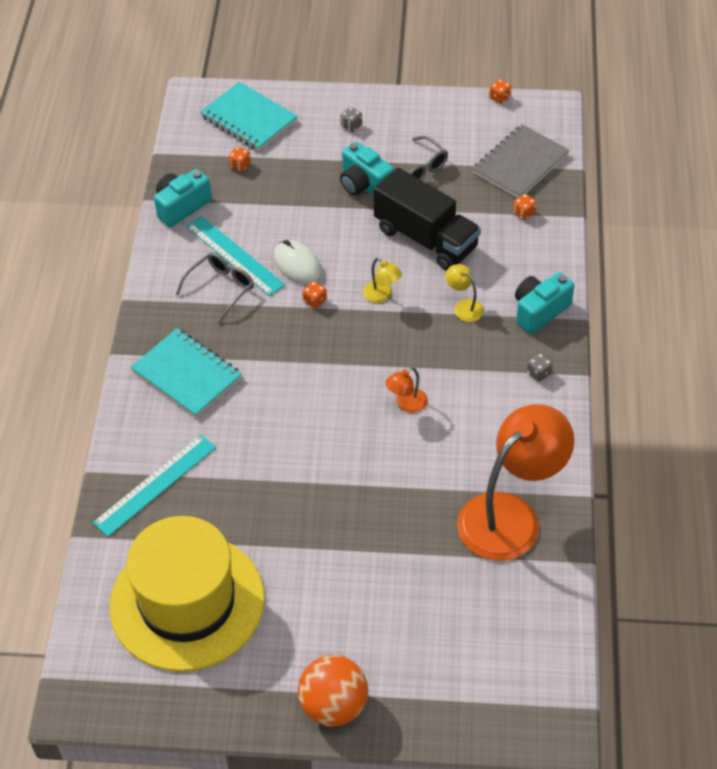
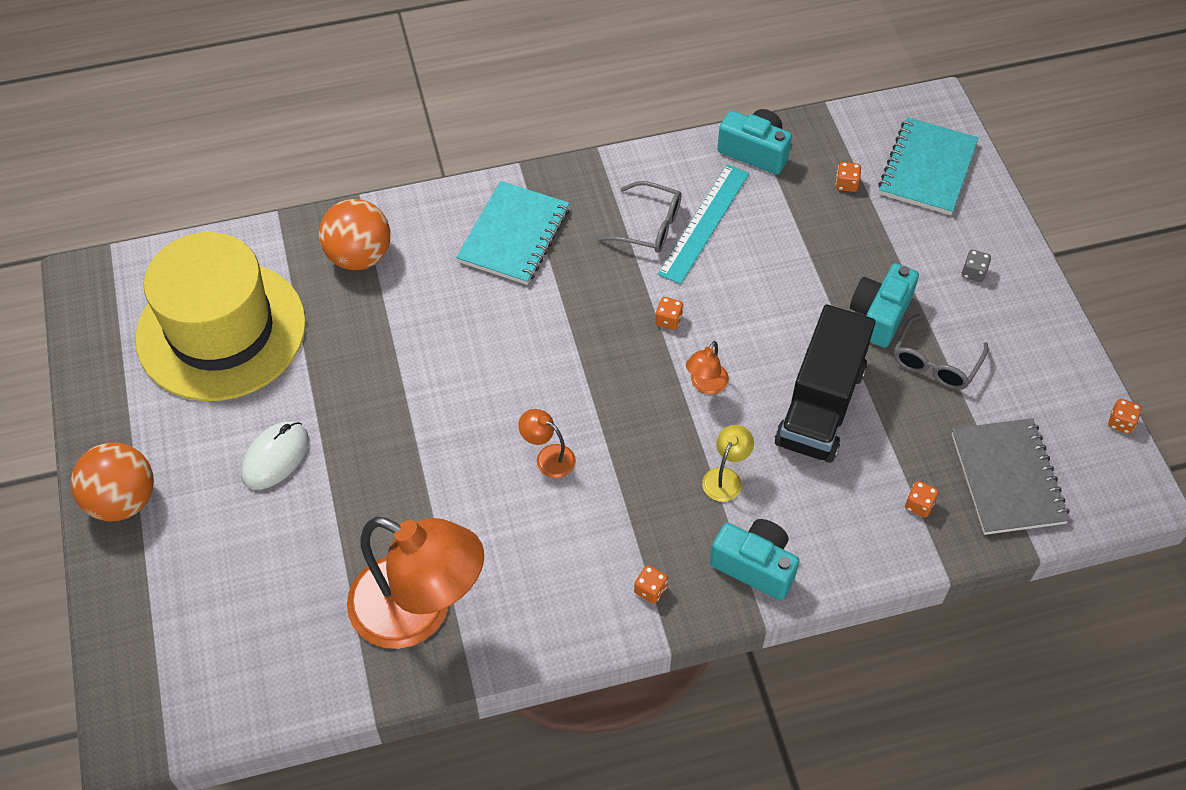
camera: 70 degrees right, 5 degrees up
(155, 485) = (359, 256): turquoise ruler -> orange ball
(297, 265) = (716, 287): white mouse -> white mouse (275, 457)
(382, 296) = (705, 385): yellow lamp -> orange lamp
(520, 164) = (1008, 478): grey notebook -> grey notebook turned 60 degrees clockwise
(538, 373) = (650, 590): grey dice -> orange dice

